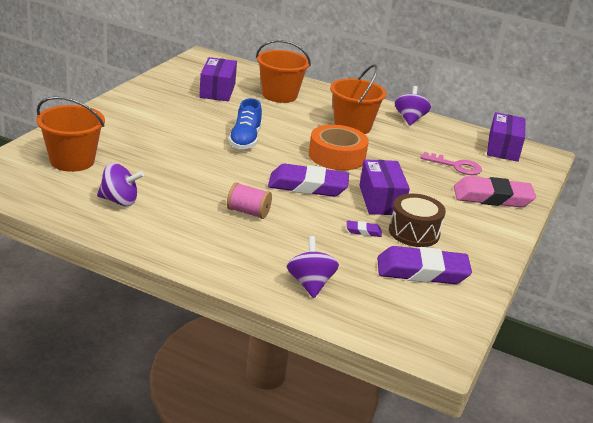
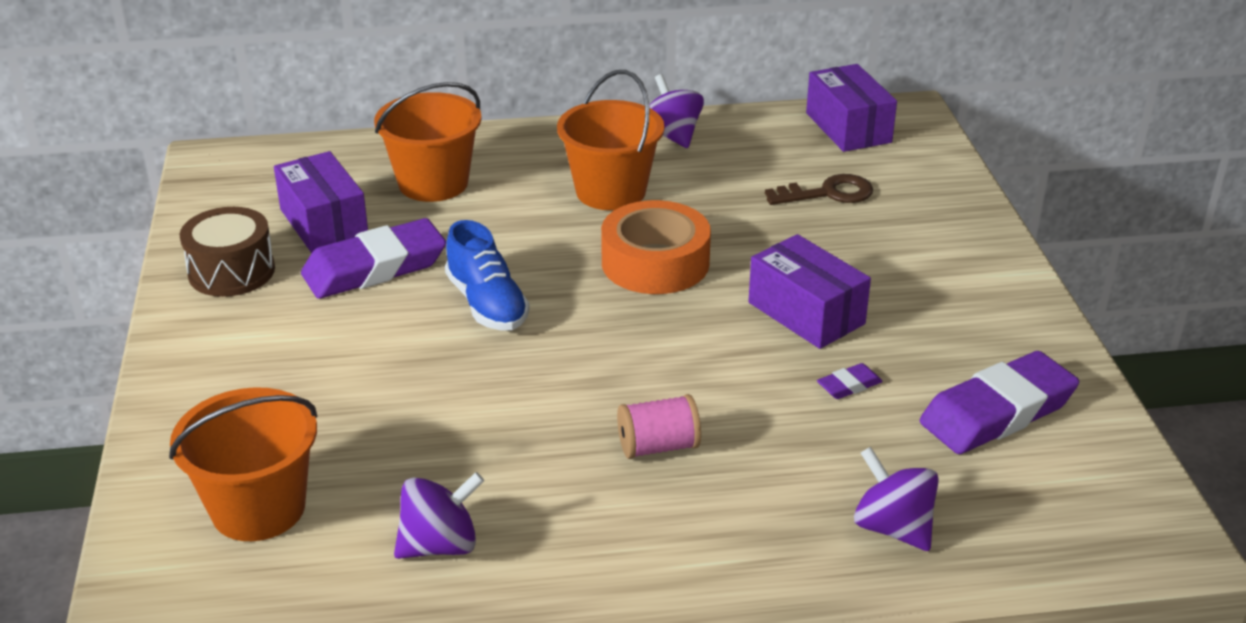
camera: 30 degrees left, 5 degrees up
(308, 186) = (681, 344): purple eraser -> purple eraser (374, 268)
(414, 232) = (911, 348): brown drum -> brown drum (231, 271)
(456, 166) = (828, 193): pink key -> brown key
(492, 197) = (932, 226): pink eraser -> none

